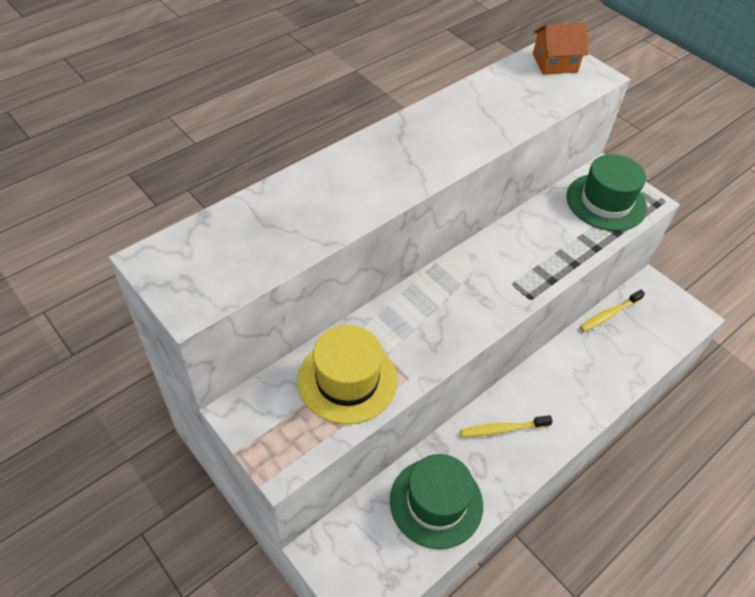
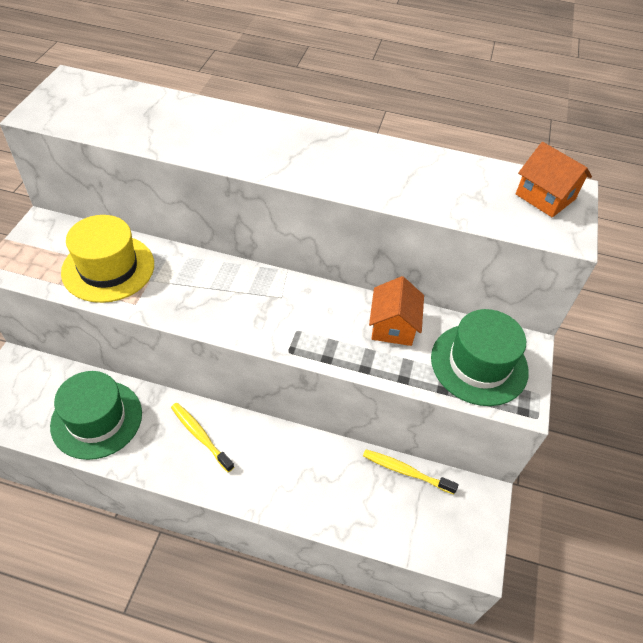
camera: 55 degrees right, 0 degrees up
(543, 226) = (393, 326): none -> orange house

